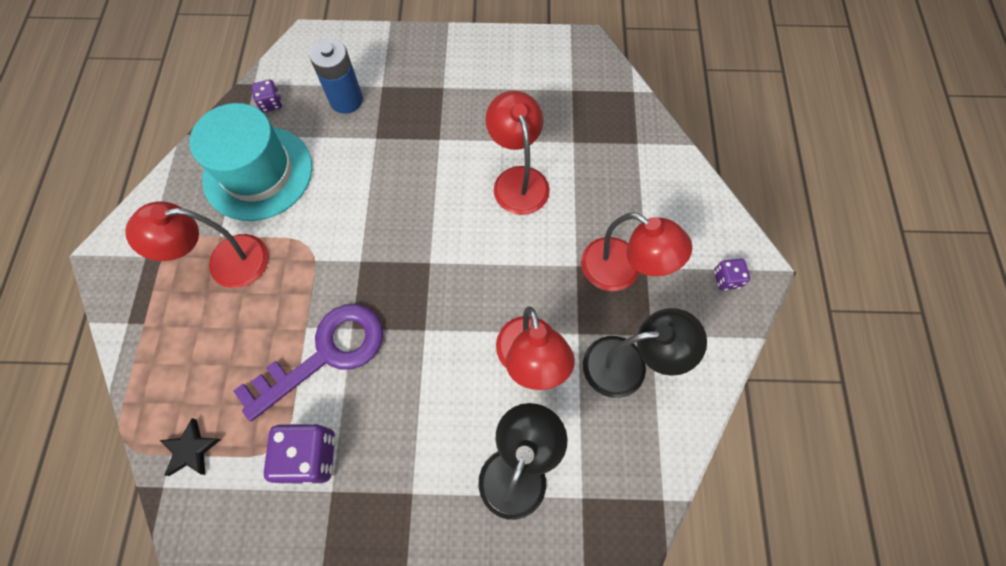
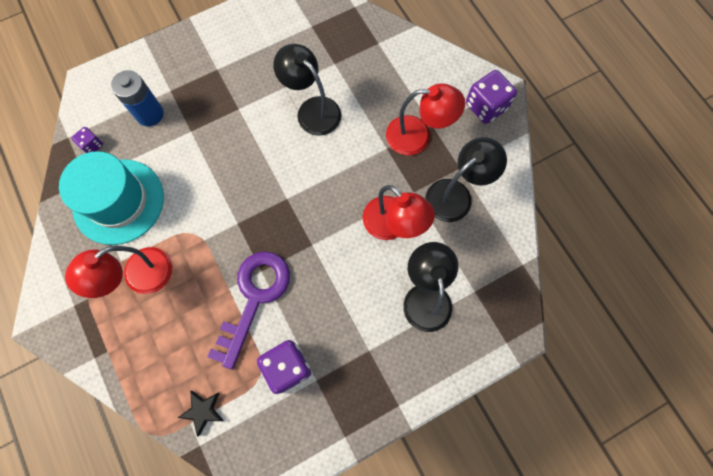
camera: 30 degrees left, 5 degrees up
(518, 180) = (312, 109): red lamp -> black lamp
(726, 279) = (486, 106): purple dice -> purple dice, size x1.86

